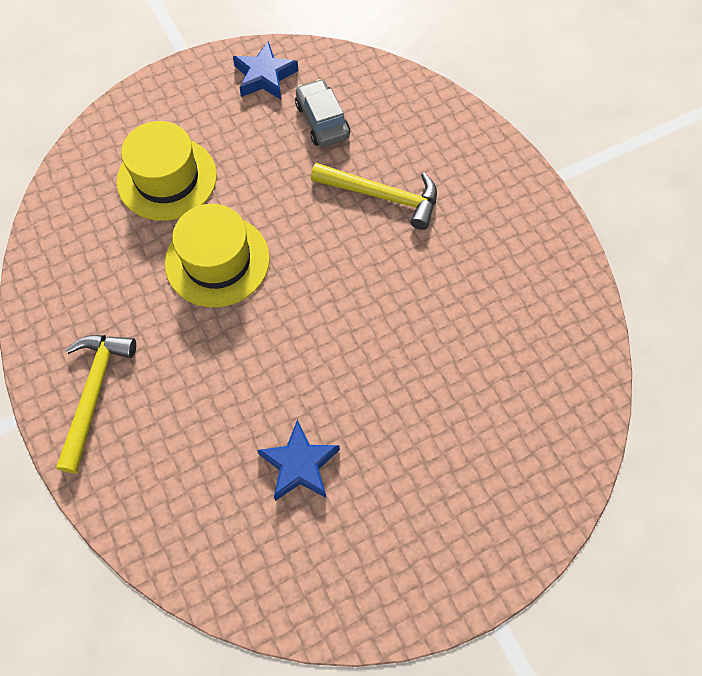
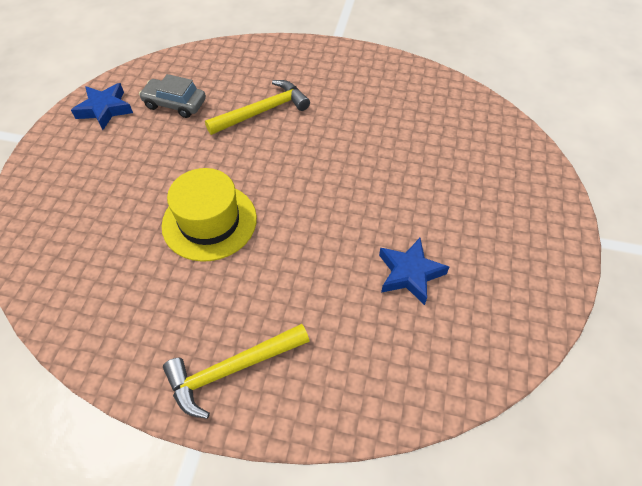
camera: 50 degrees left, 10 degrees down
(94, 393) = (231, 370): yellow hammer -> yellow hammer turned 75 degrees counterclockwise
(167, 178) = (110, 209): yellow hat -> none

